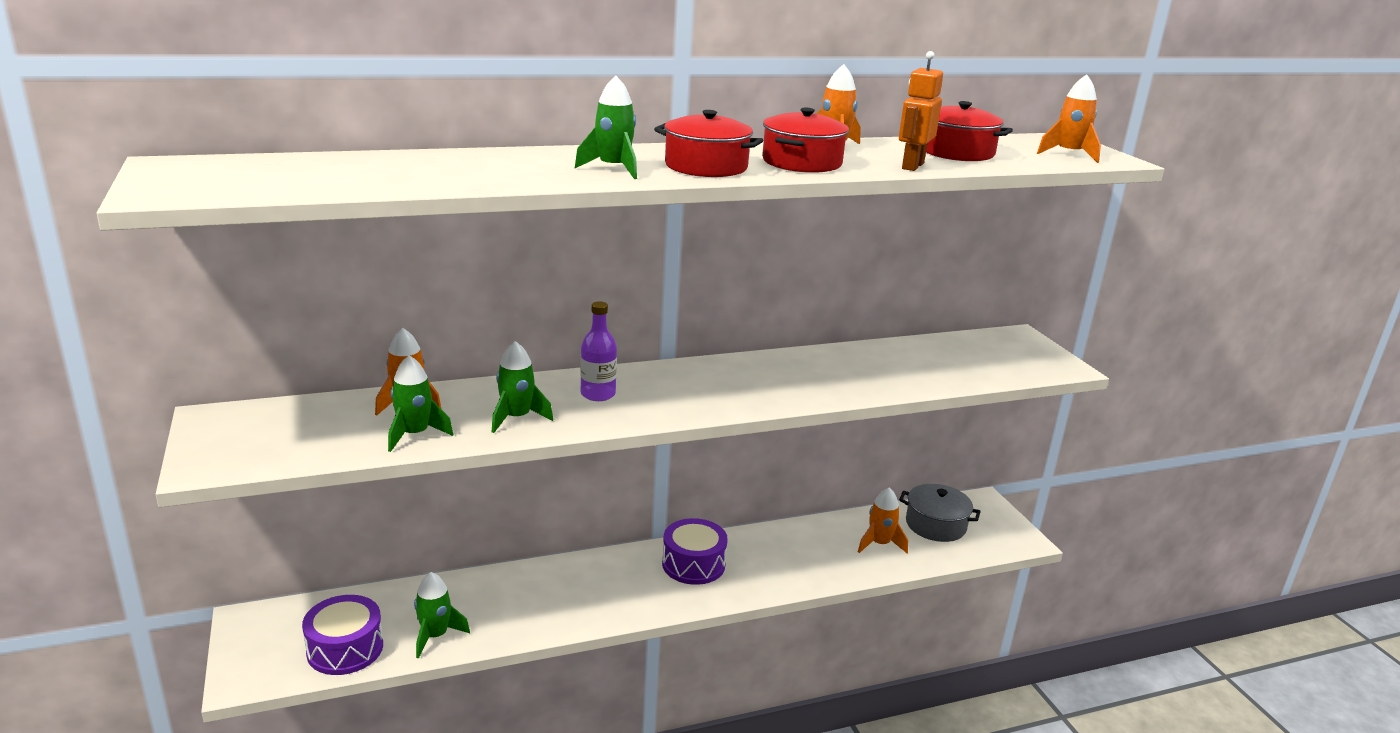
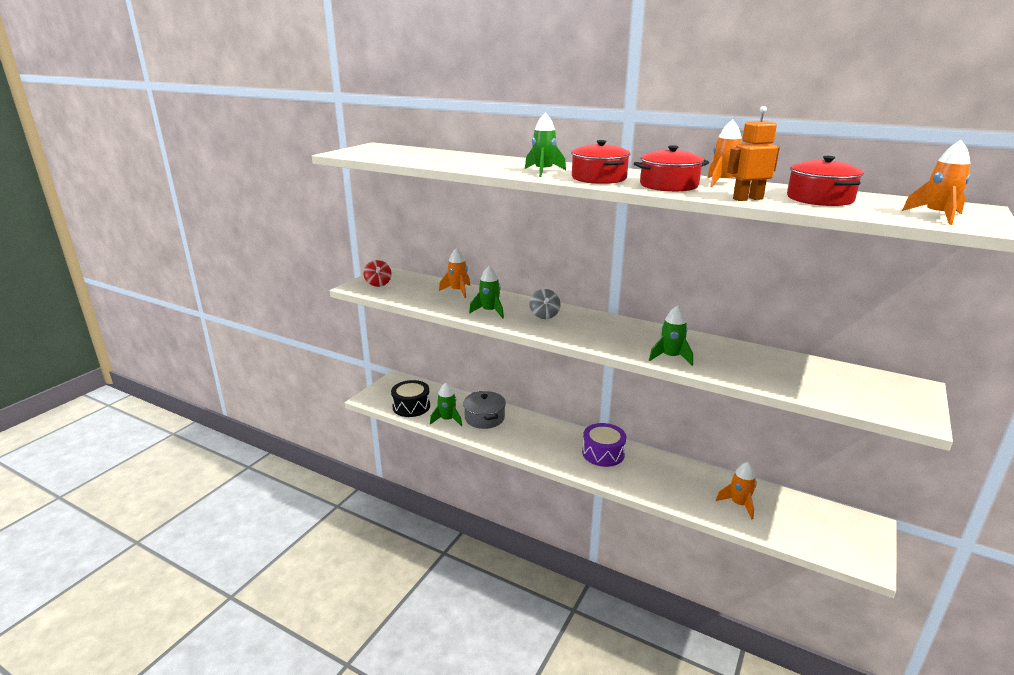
camera: 50 degrees right, 0 degrees up
(239, 444) = (378, 284): none -> red spinning top
(345, 649) = (411, 406): purple drum -> black drum
(414, 434) = (439, 302): green rocket -> green rocket (670, 357)
(598, 394) = (544, 315): purple bottle -> grey spinning top
(935, 525) = (802, 516): grey pot -> grey pot (484, 418)

